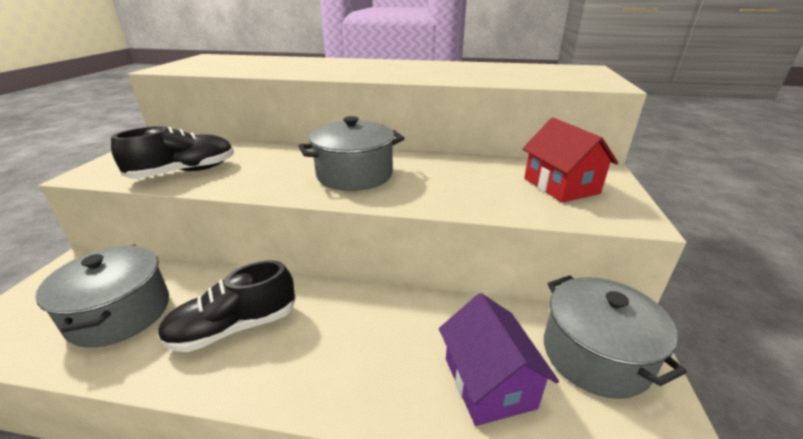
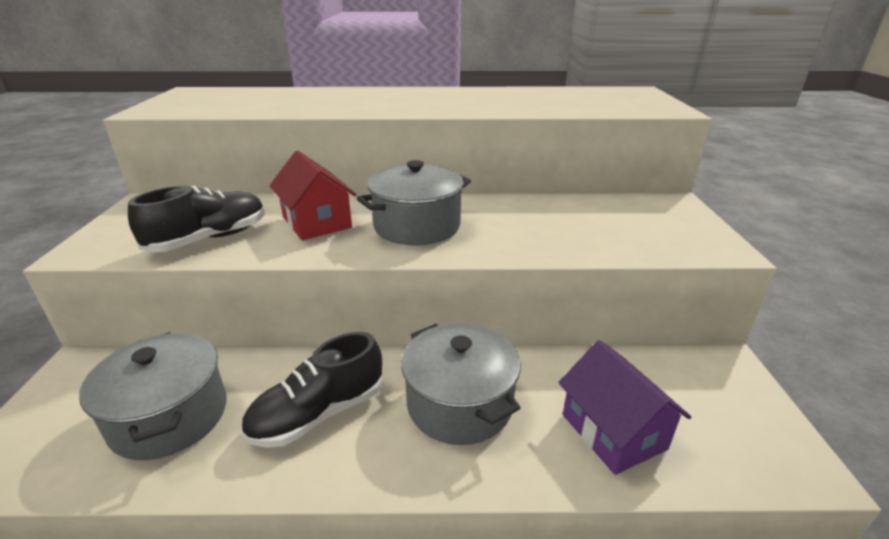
camera: 10 degrees left, 0 degrees up
(561, 186) = (640, 221): red house -> red house (317, 222)
(595, 355) = (705, 390): grey pot -> grey pot (459, 404)

